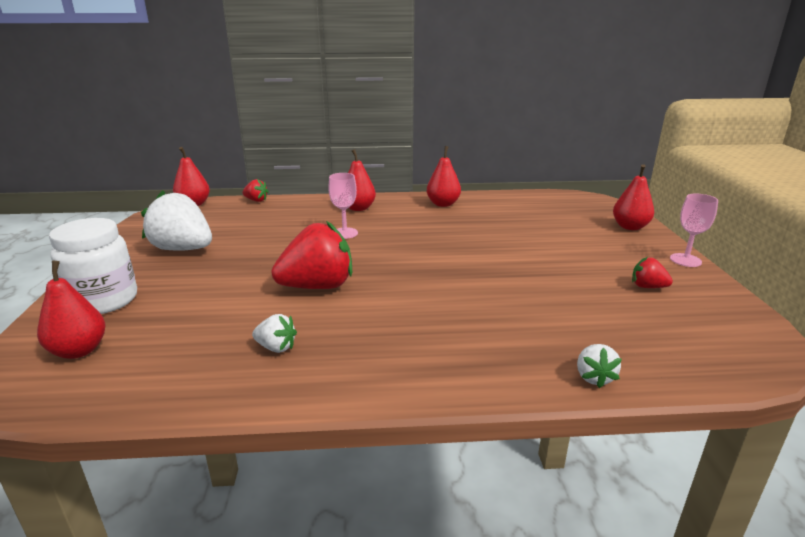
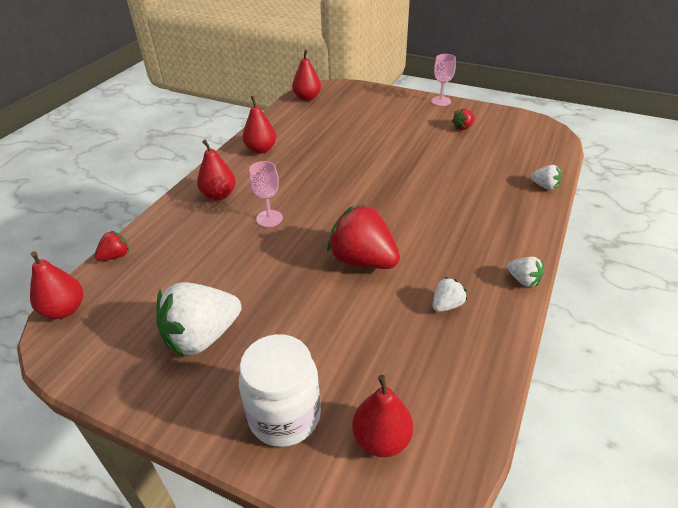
camera: 60 degrees left, 15 degrees up
(317, 286) = (363, 260): red strawberry -> red strawberry turned 60 degrees counterclockwise
(355, 394) = (523, 280): none -> white strawberry
(630, 227) = (381, 96): red pear -> red pear (307, 98)

